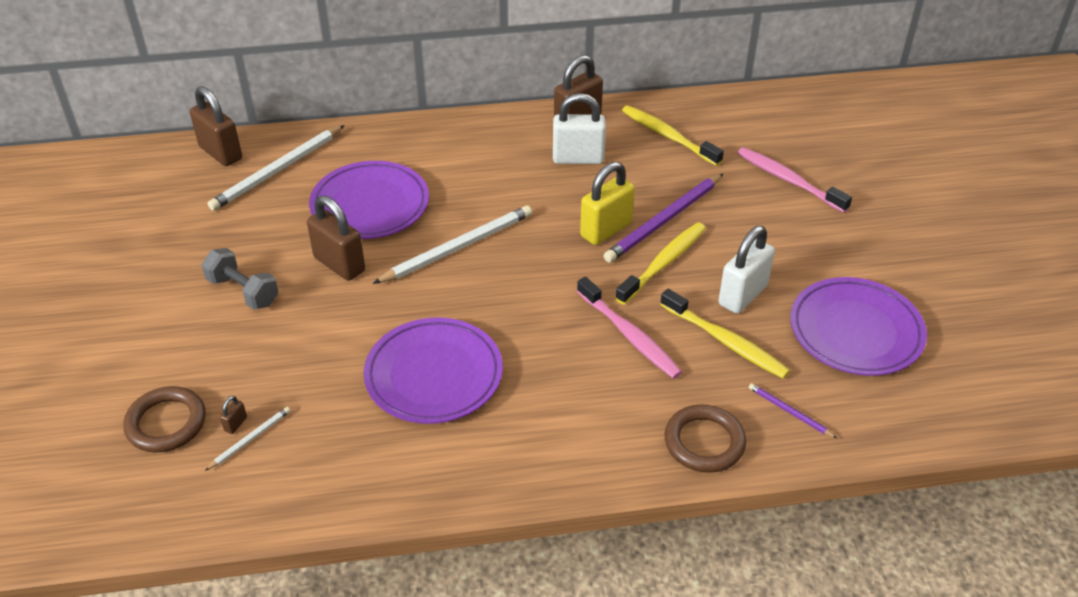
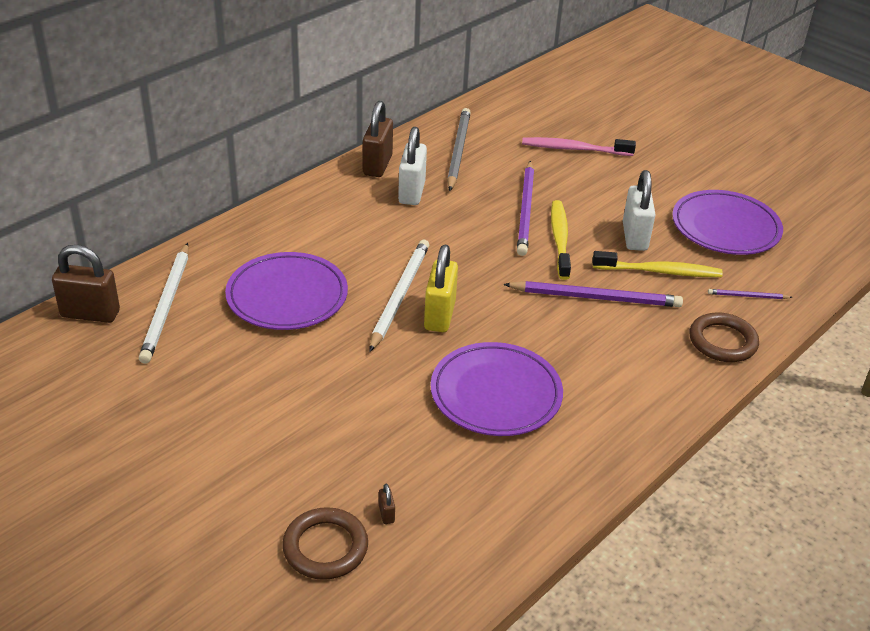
camera: 40 degrees left, 5 degrees down
(243, 291) = (260, 413): grey dumbbell -> none
(250, 439) = (413, 518): white pencil -> none
(339, 264) = (318, 352): brown padlock -> none
(578, 158) = (411, 192): white padlock -> white padlock turned 45 degrees counterclockwise
(606, 230) = (493, 234): yellow padlock -> yellow padlock (439, 315)
(629, 335) = (596, 297): pink toothbrush -> purple pencil
(668, 136) = (458, 151): yellow toothbrush -> grey pencil

